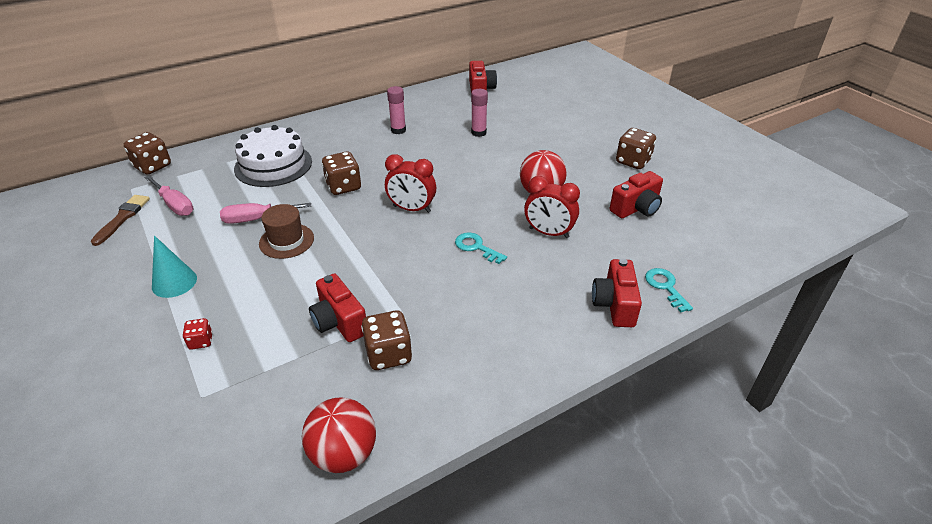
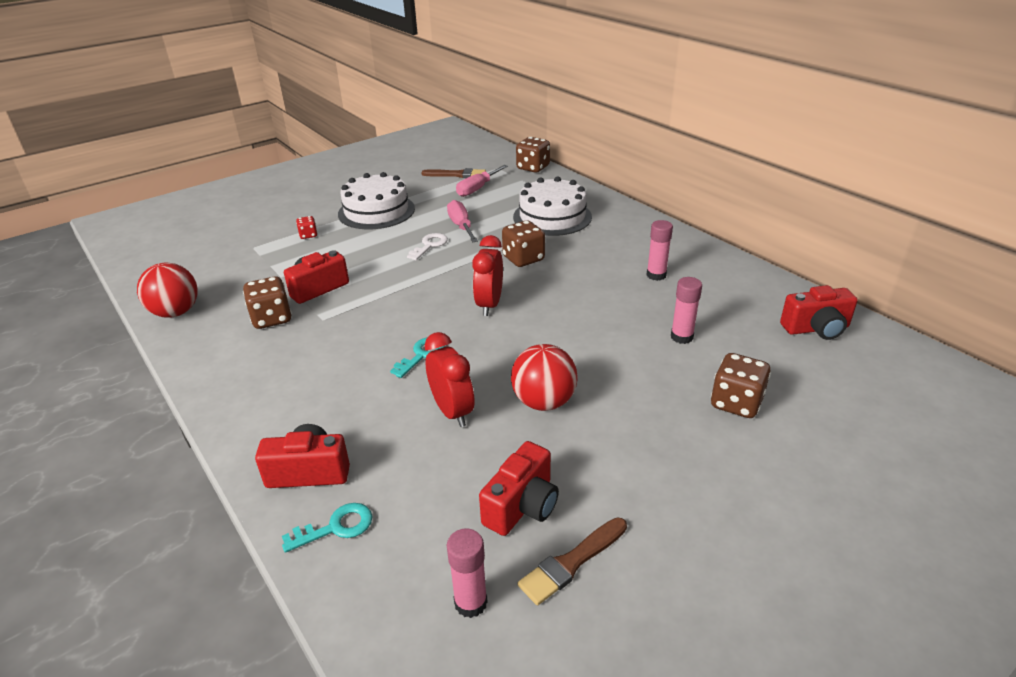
camera: 85 degrees right, 5 degrees down
(174, 282) = (376, 211): turquoise cone -> white cake
(286, 241) = (429, 245): brown hat -> white key
(548, 233) = (452, 411): red clock -> red clock turned 135 degrees clockwise
(633, 161) = (666, 509): brown dice -> brown dice (736, 403)
(636, 208) = (522, 506): red camera -> red camera turned 105 degrees counterclockwise
(675, 195) = (571, 562): none -> brown brush
(709, 231) = (470, 602): none -> pink glue stick

